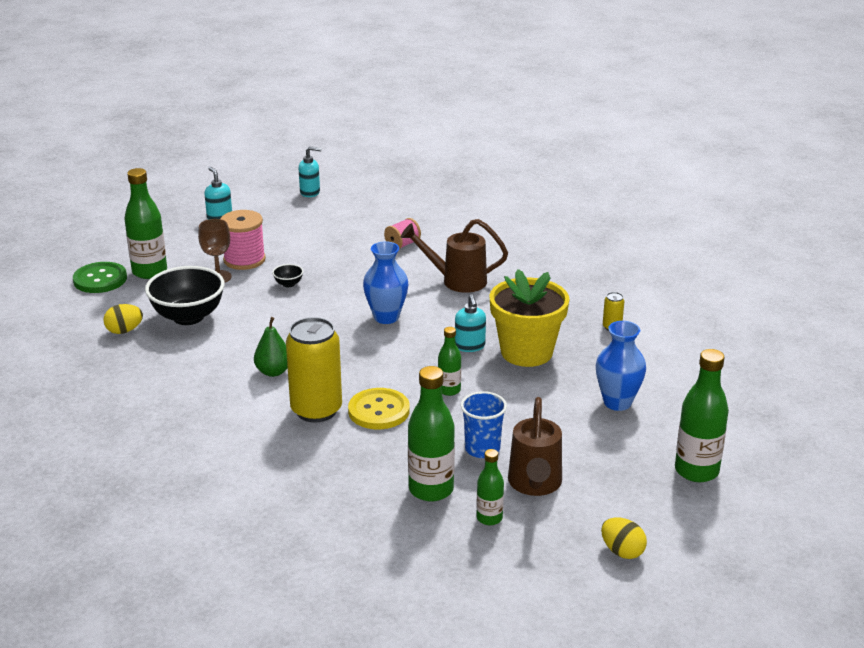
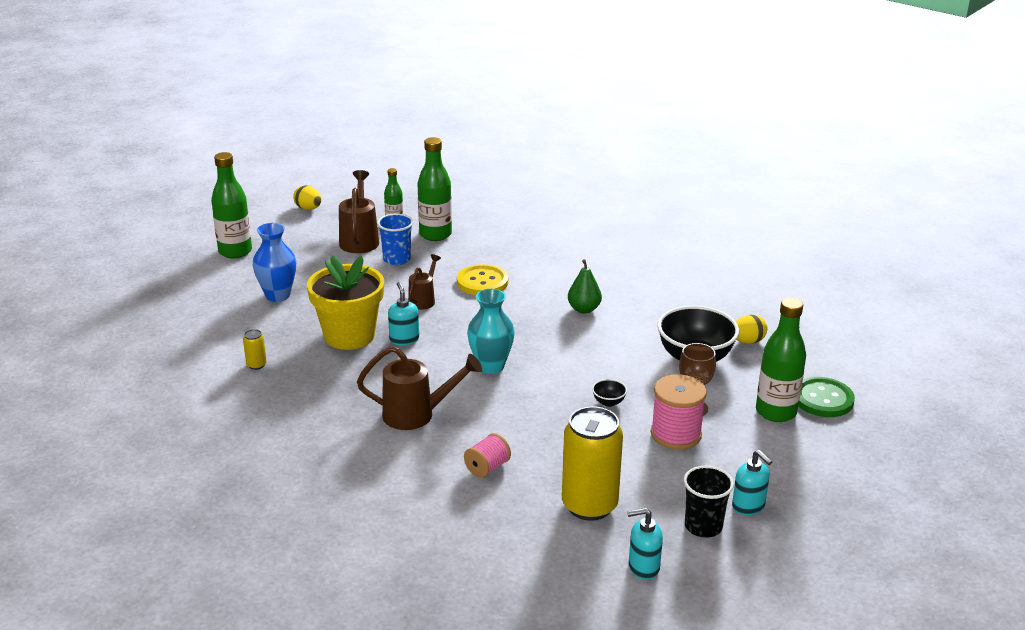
camera: 175 degrees right, 0 degrees up
(259, 209) = (703, 526): none -> black cup
(316, 410) = (534, 281): yellow can -> yellow can (589, 505)
(386, 317) = (491, 366): blue vase -> turquoise vase
(449, 390) = (423, 300): green bottle -> brown watering can

